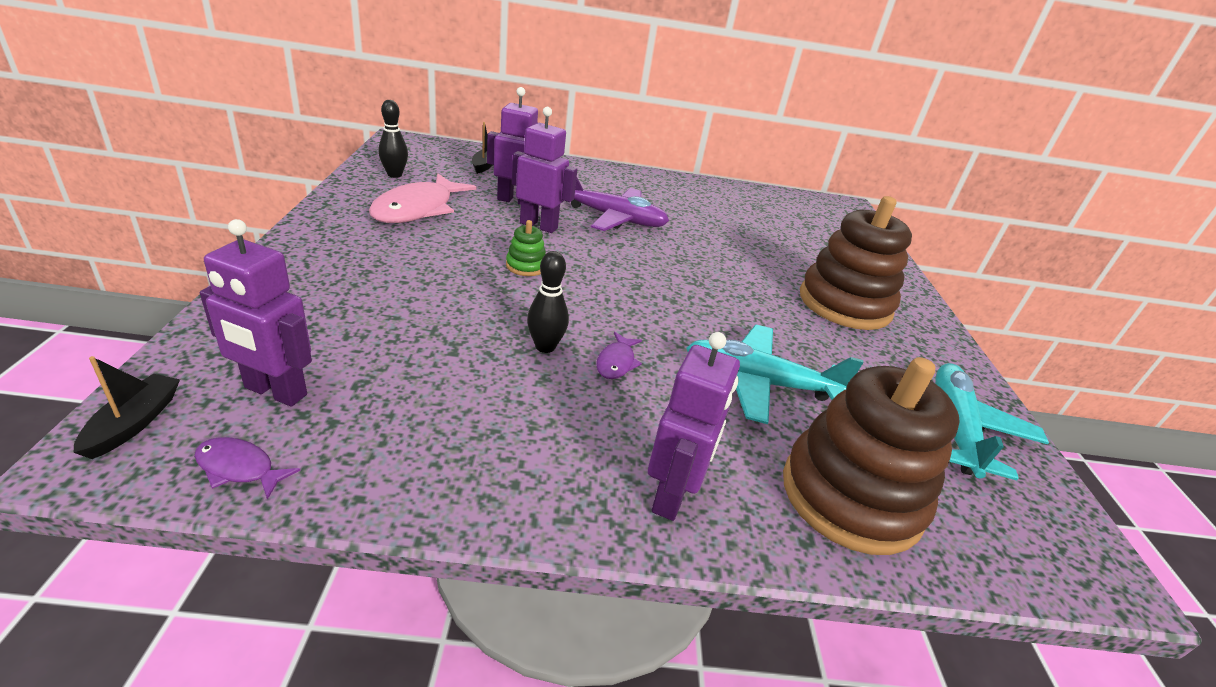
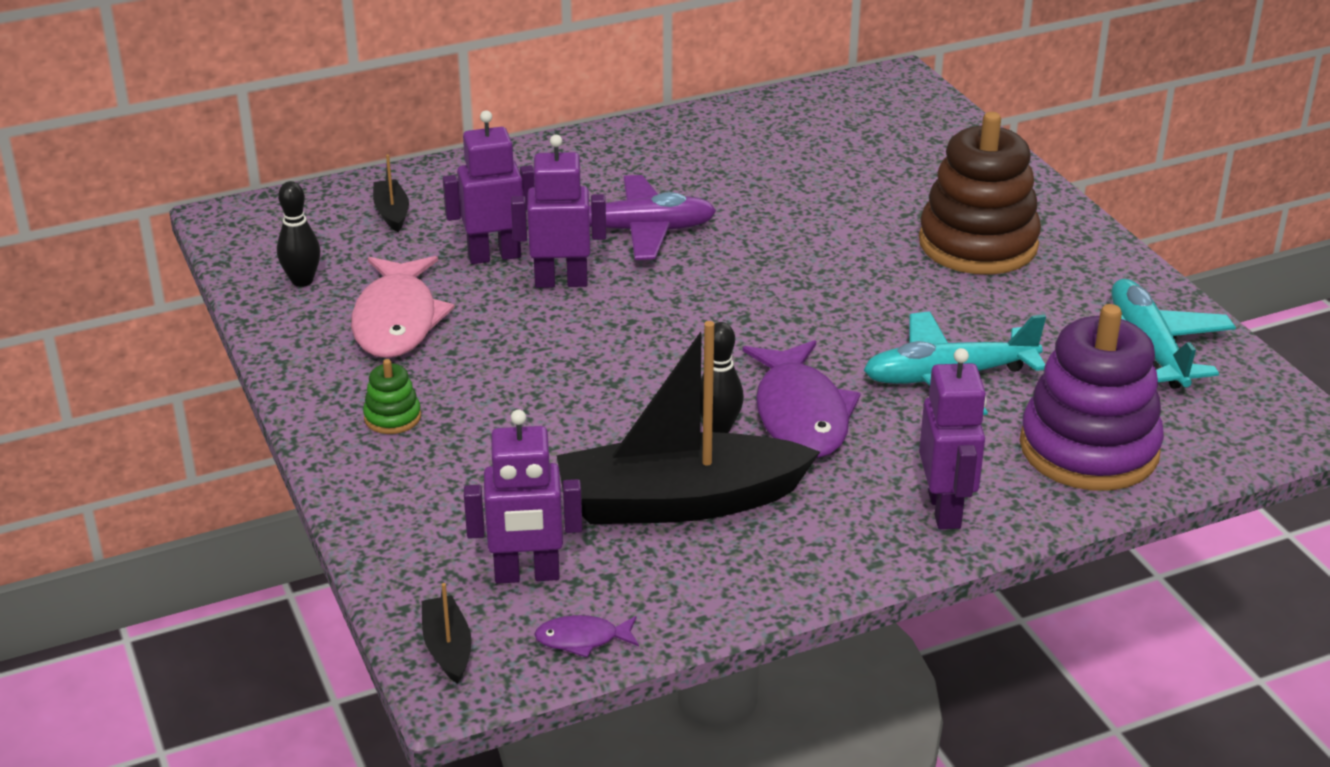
camera: 20 degrees left, 0 degrees up
(456, 387) = (679, 502): none -> black boat
(526, 266) = (605, 344): green stacking toy -> green stacking toy (392, 417)
(616, 362) = (800, 414): purple fish -> purple fish, size x2.17
(851, 496) = (1089, 449): brown stacking toy -> purple stacking toy

